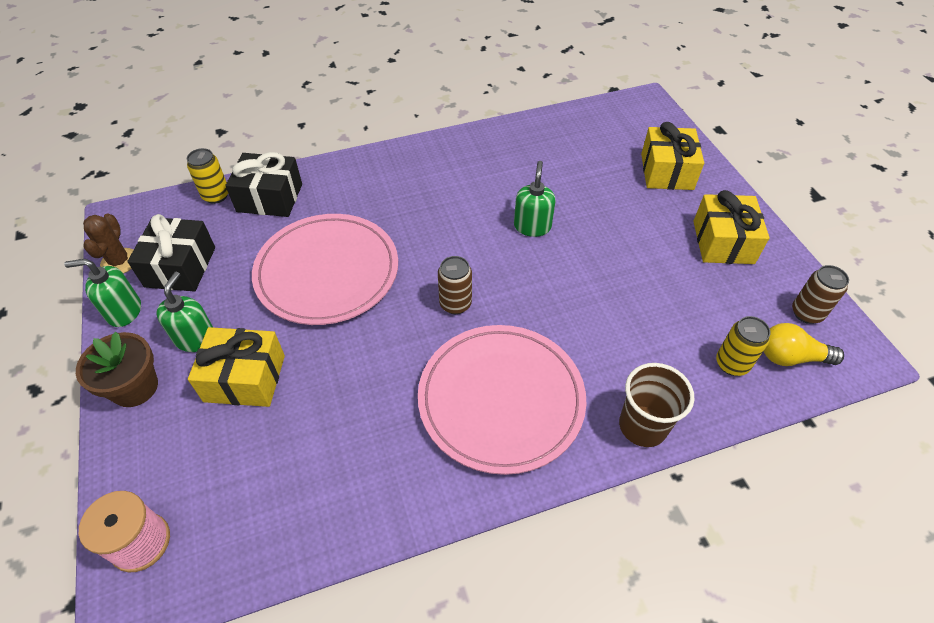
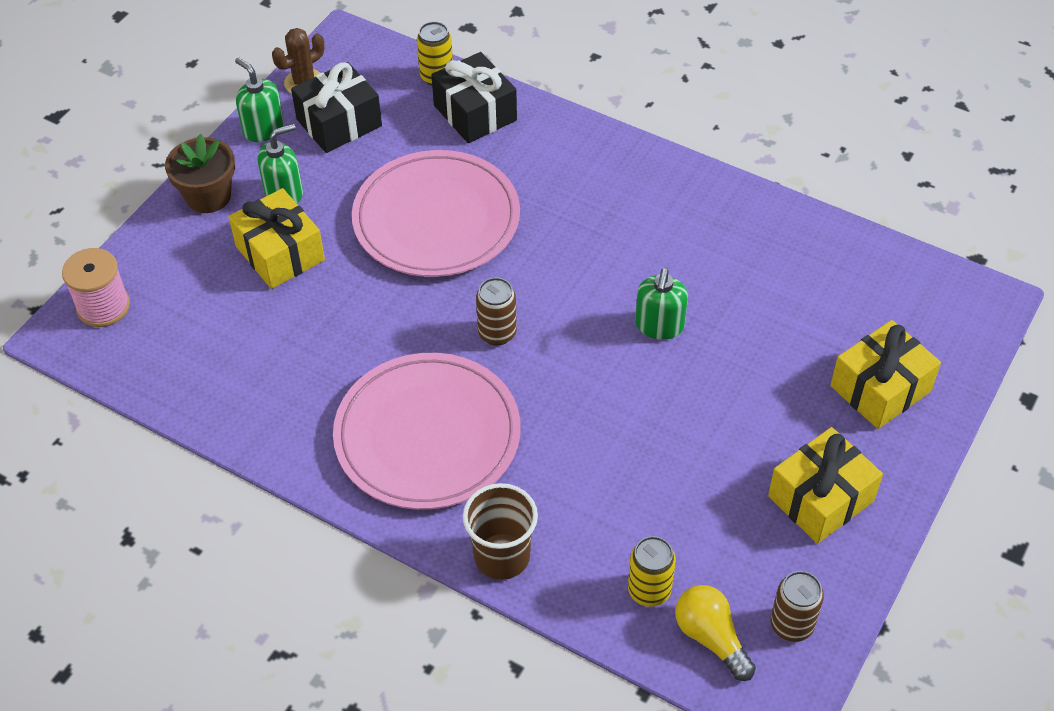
camera: 50 degrees right, 0 degrees up
(532, 226) = (659, 325): green soap dispenser -> green soap dispenser turned 135 degrees clockwise

